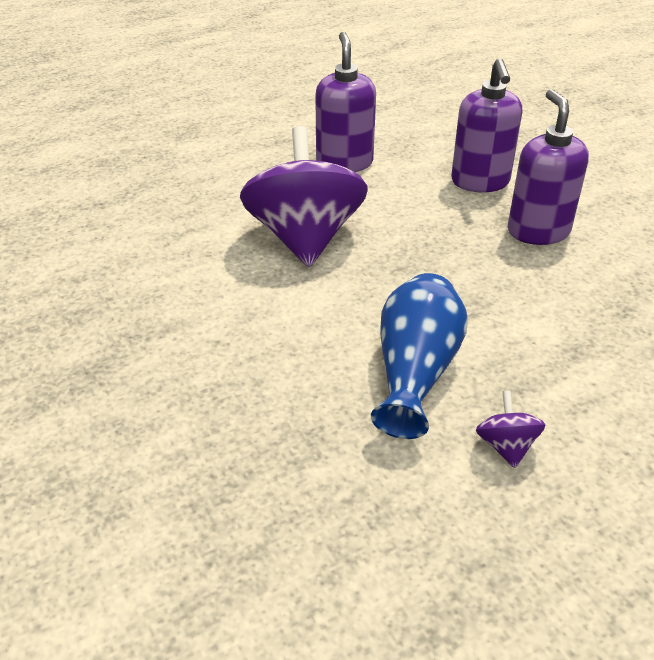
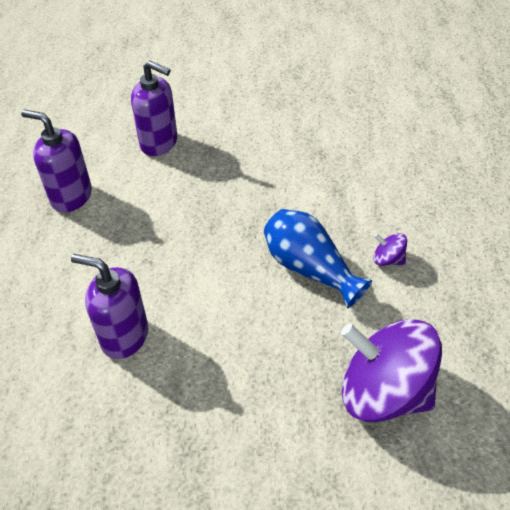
camera: 60 degrees left, 10 degrees up
(305, 237) = (139, 260): purple spinning top -> purple spinning top (382, 391)
(538, 231) = (229, 146): purple soap dispenser -> purple soap dispenser (124, 336)

